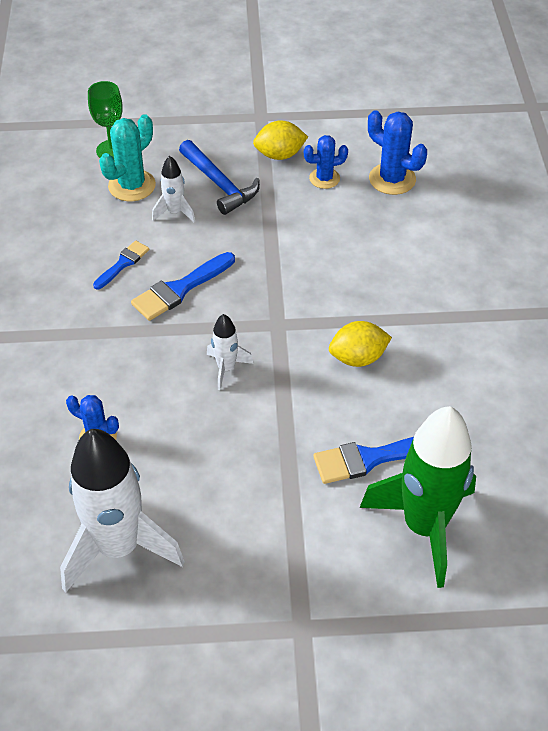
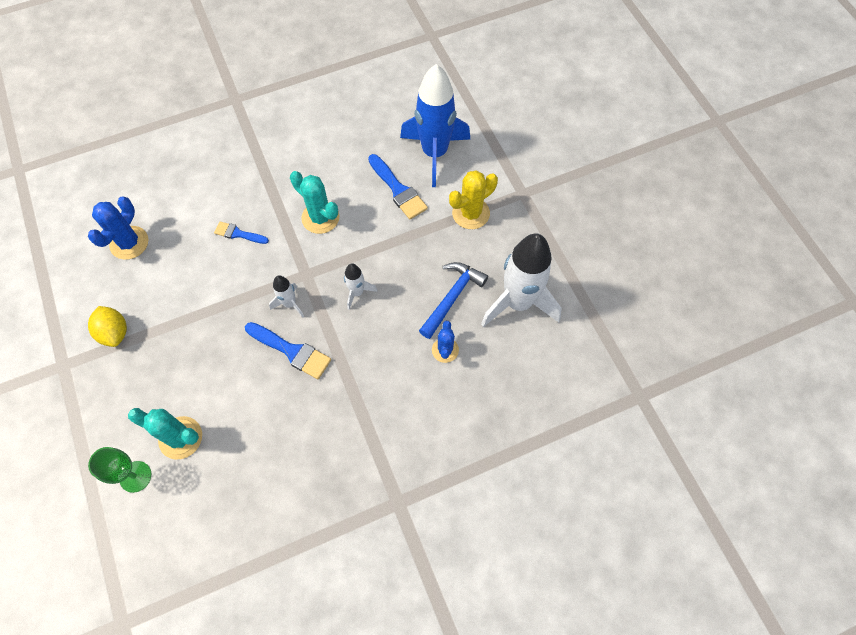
camera: 110 degrees left, 15 degrees up
(123, 264) = (277, 404): blue brush -> blue brush (238, 234)
(175, 212) = (206, 388): white rocket -> white rocket (290, 304)
(220, 184) = (163, 366): blue hammer -> blue hammer (452, 297)
(293, 539) = (471, 213): none -> yellow cactus
(324, 178) = (138, 290): blue cactus -> none
(358, 358) = (320, 218): yellow lemon -> turquoise cactus
(424, 526) = (434, 153): green rocket -> blue rocket

